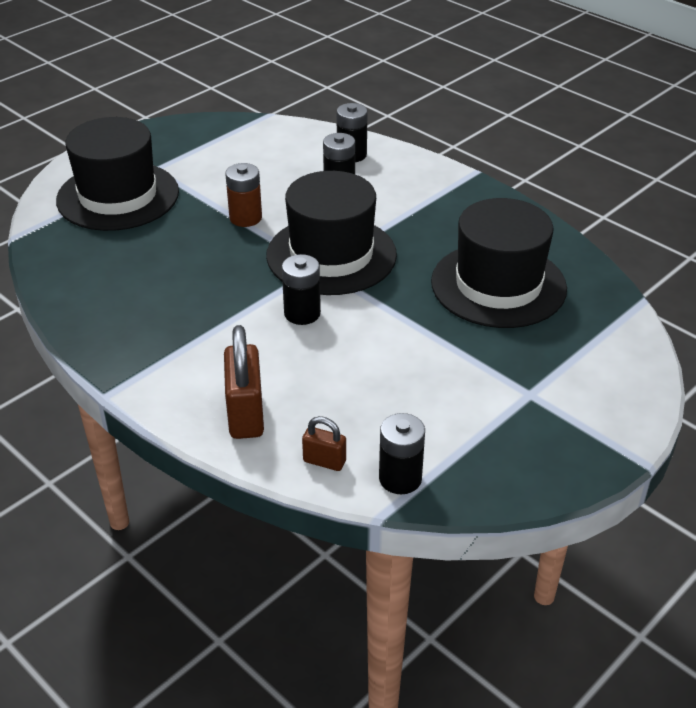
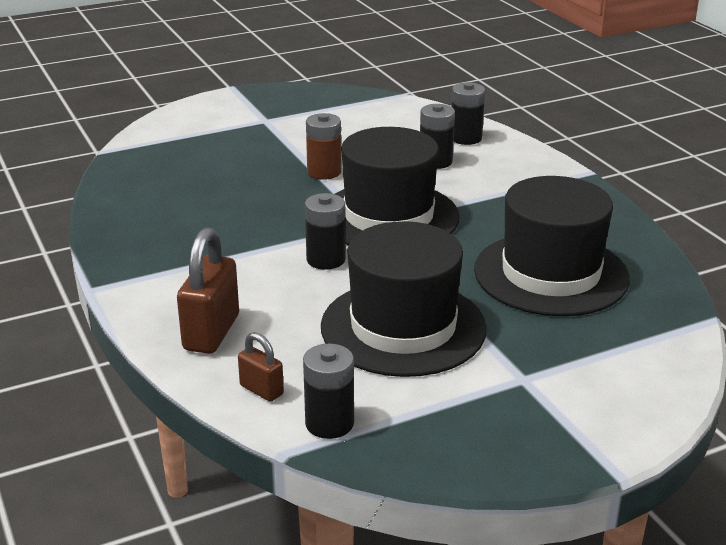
camera: 20 degrees right, 10 degrees down
(118, 196) = (216, 136): black hat -> black hat (403, 327)

